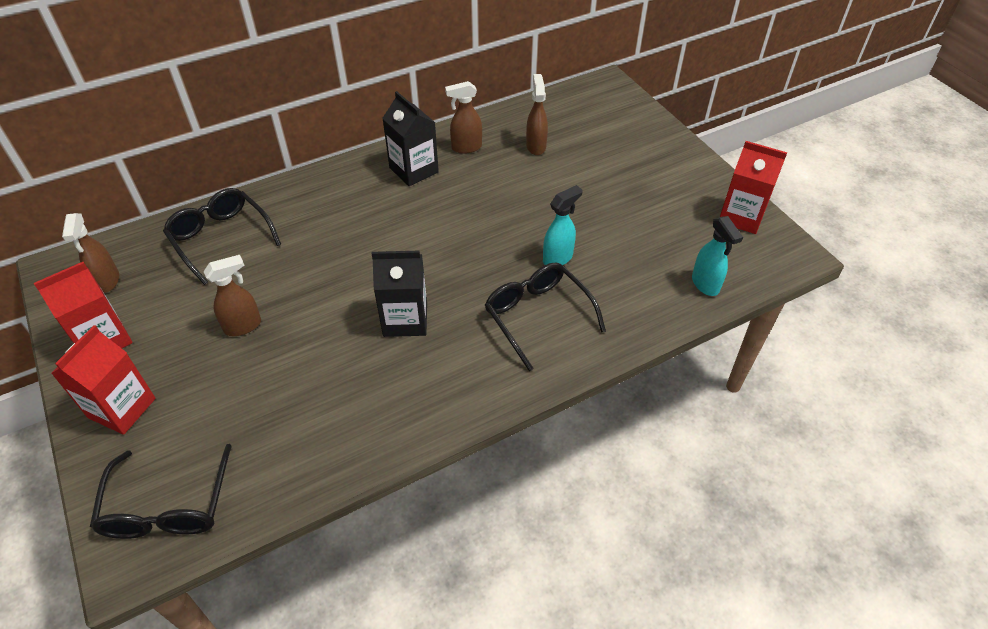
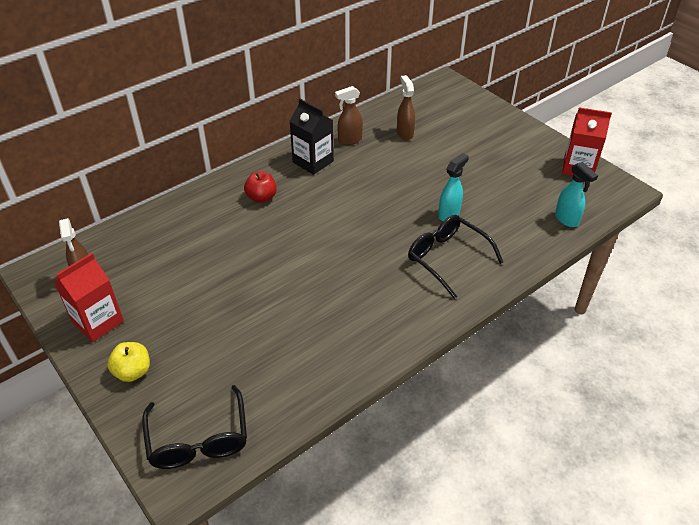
camera: 10 degrees left, 5 degrees down
(122, 408) = (133, 372): red carton -> yellow apple
(220, 238) = (170, 232): black glasses -> none
(243, 326) = (213, 296): brown spray bottle -> none
(339, 208) = (261, 197): none -> red apple
(405, 319) = (344, 274): black carton -> none

